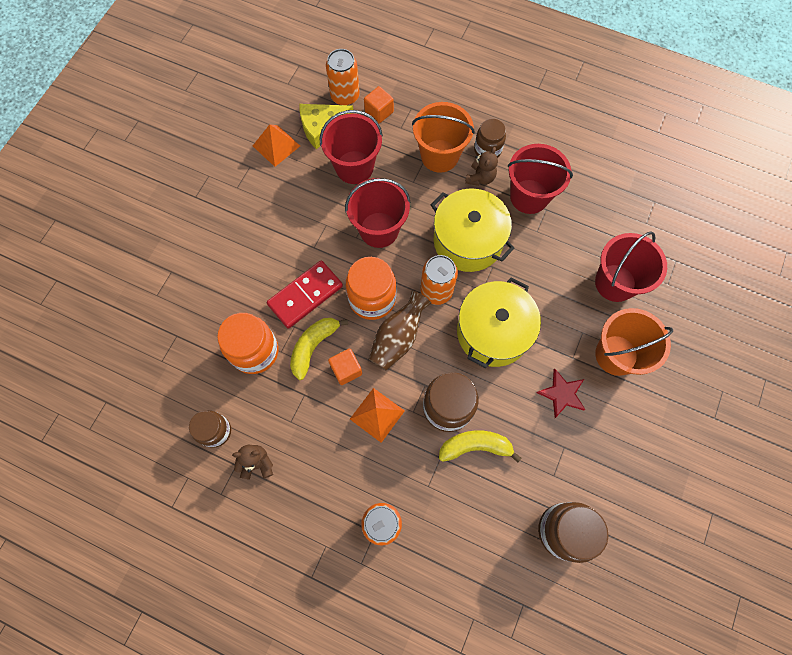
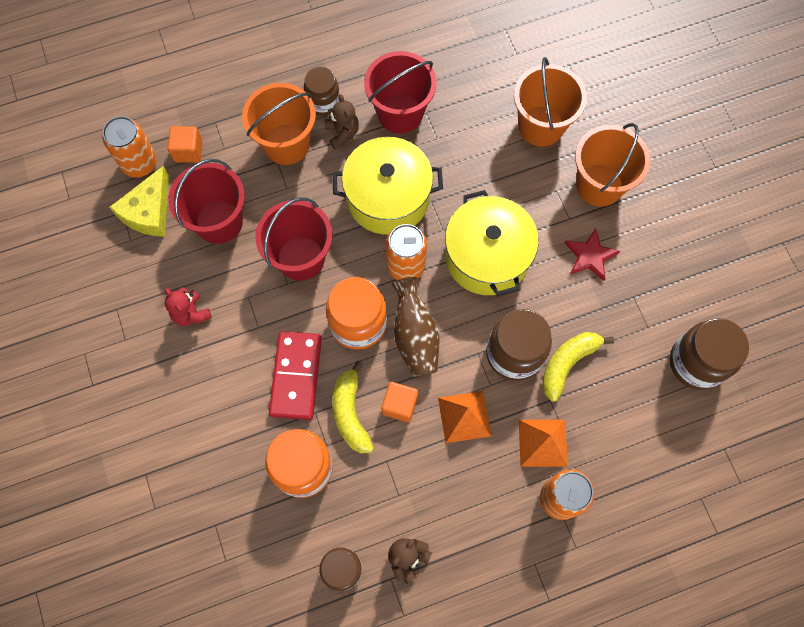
camera: 45 degrees left, 0 degrees up
(276, 145) = (121, 267): orange pyramid -> orange pyramid (542, 443)
(286, 205) = (191, 313): none -> red teddy bear
(615, 283) = (541, 126): red bucket -> orange bucket

